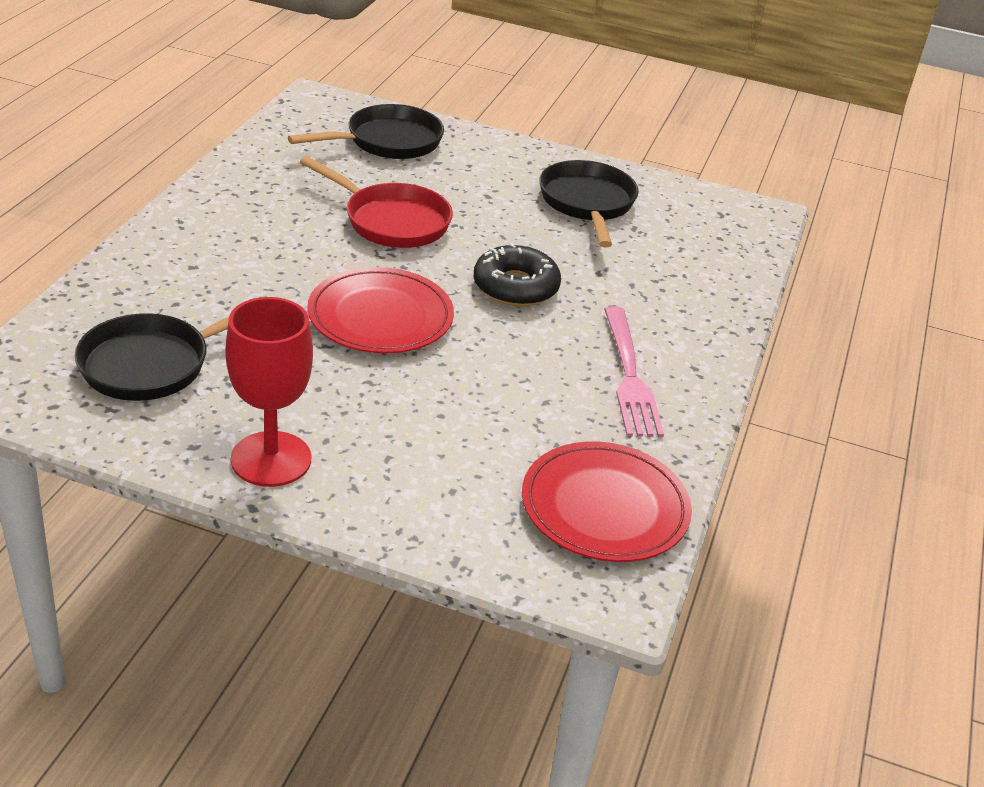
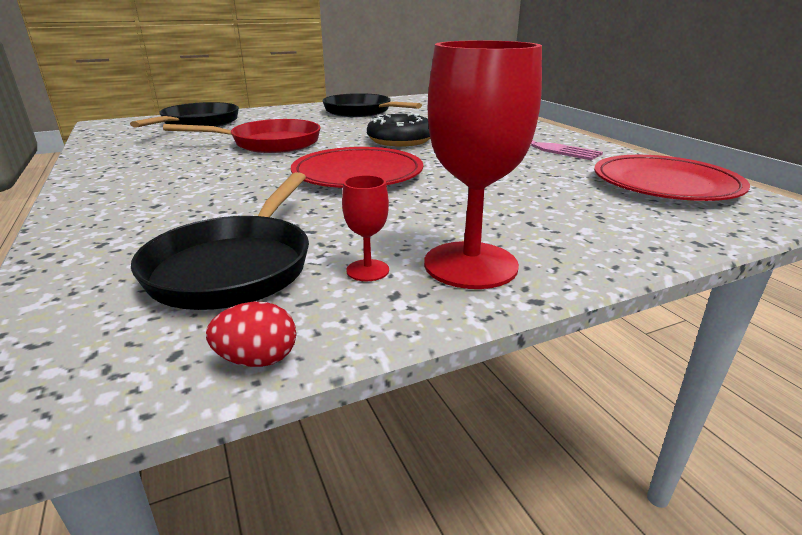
camera: 40 degrees left, 10 degrees down
(76, 435) = (257, 360): none -> red egg
(210, 419) = (367, 270): none -> red goblet

